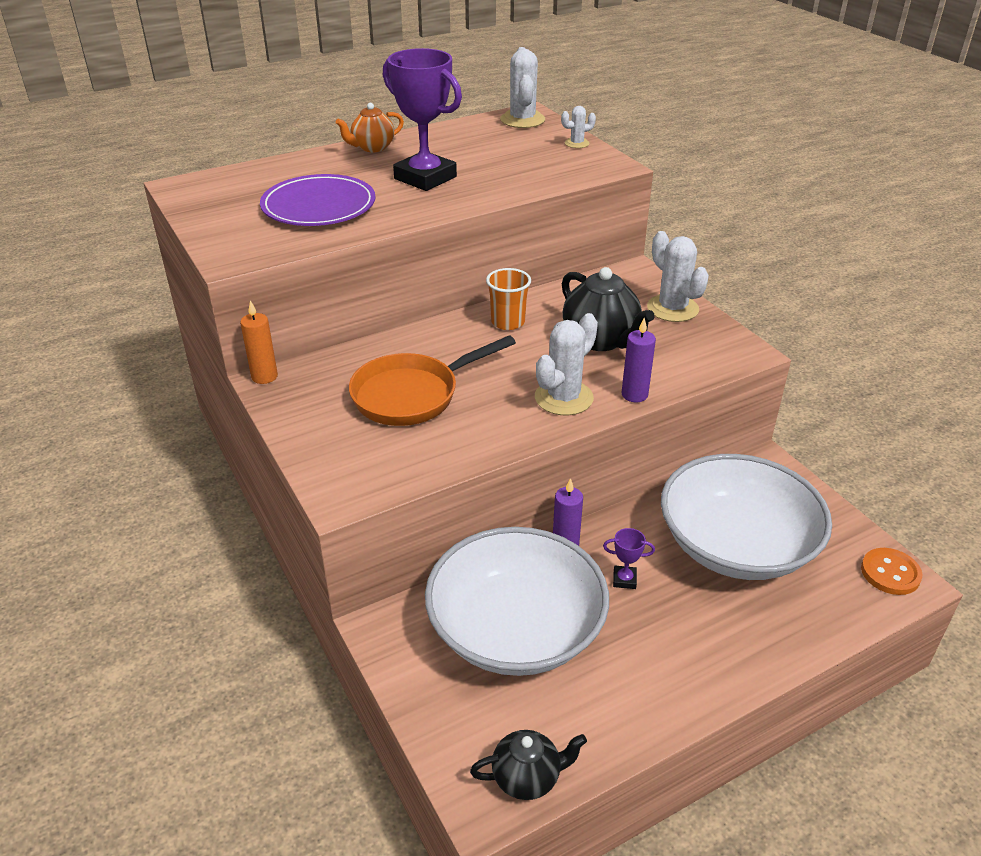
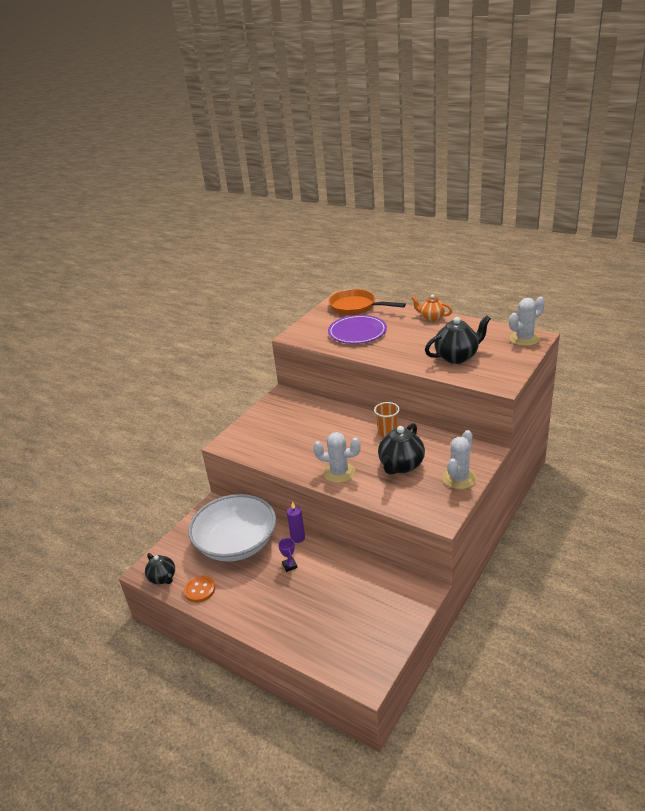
camera: 65 degrees right, 5 degrees down
(264, 377) = (284, 391): orange candle -> none
(412, 395) = (304, 431): orange pan -> orange pan (356, 307)
(425, 178) = (416, 343): purple trophy -> none
(505, 166) = (457, 357): none -> black teapot
(577, 143) = (516, 365): white cactus -> none
(634, 395) = (362, 493): purple candle -> none
(736, 545) = (344, 598): white bowl -> none
(890, 573) = (369, 671): orange button -> orange button (199, 590)

